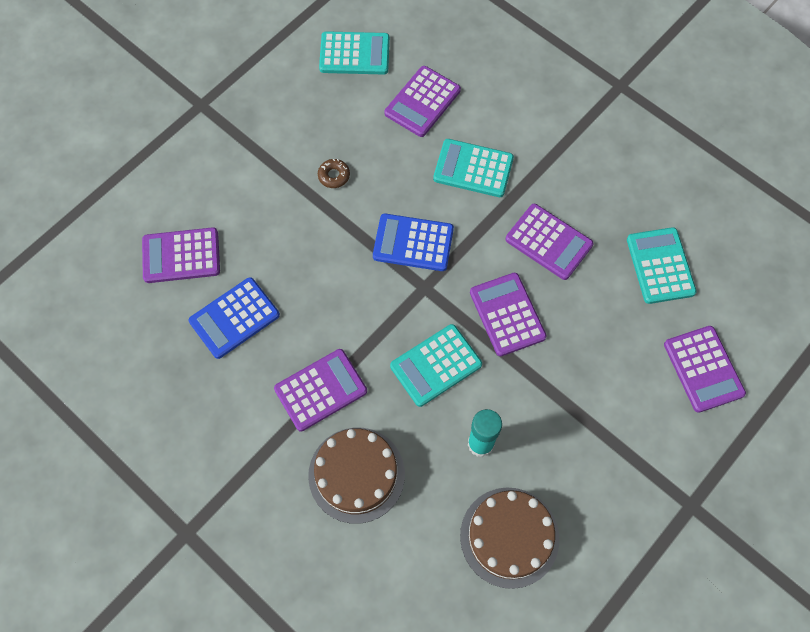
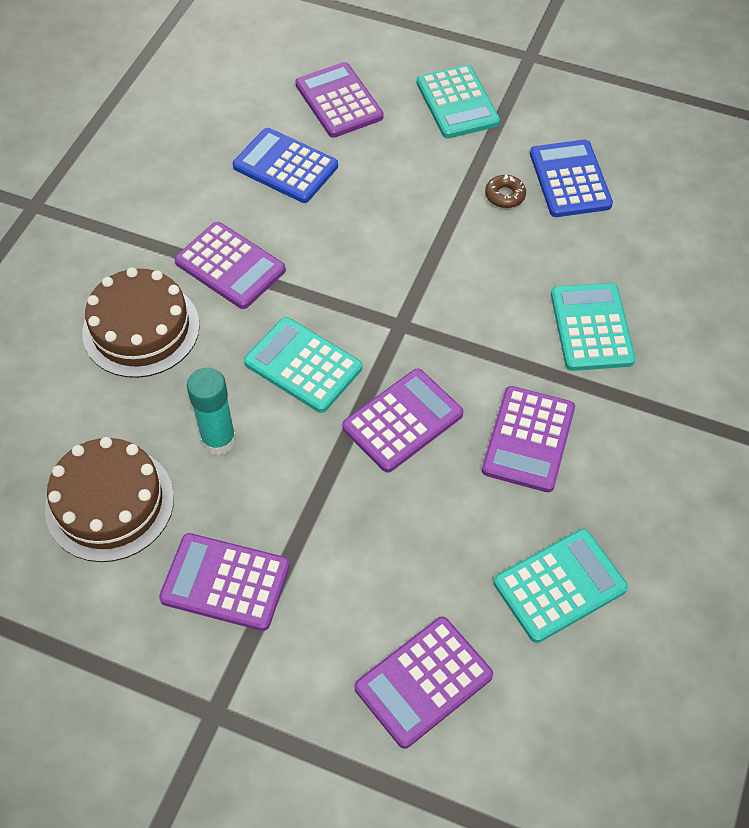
camera: 70 degrees right, 10 degrees down
(354, 54) = (683, 164): turquoise calculator -> turquoise calculator (457, 103)
(413, 243) = (454, 296): blue calculator -> blue calculator (570, 179)
(422, 102) = (657, 248): purple calculator -> purple calculator (225, 582)

